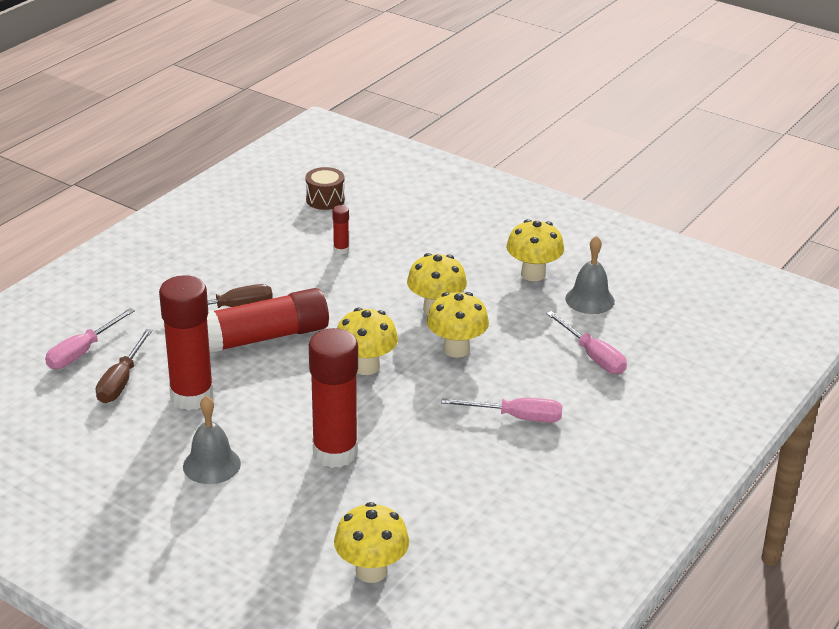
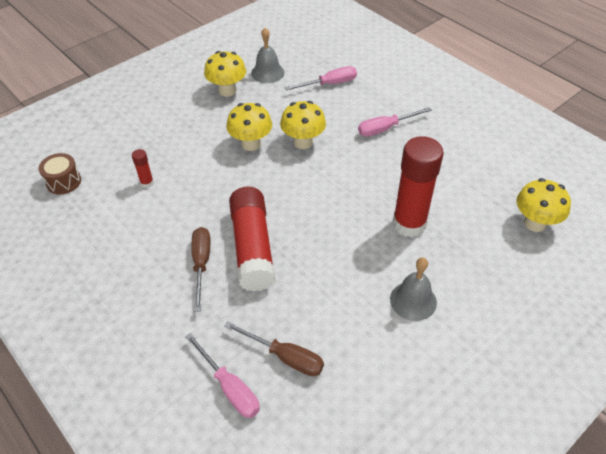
camera: 75 degrees left, 15 degrees up
(192, 396) = (321, 305): red glue stick -> none
(366, 366) = (310, 192): yellow mushroom -> none
(516, 417) = (385, 128): pink screwdriver -> pink screwdriver turned 135 degrees counterclockwise

